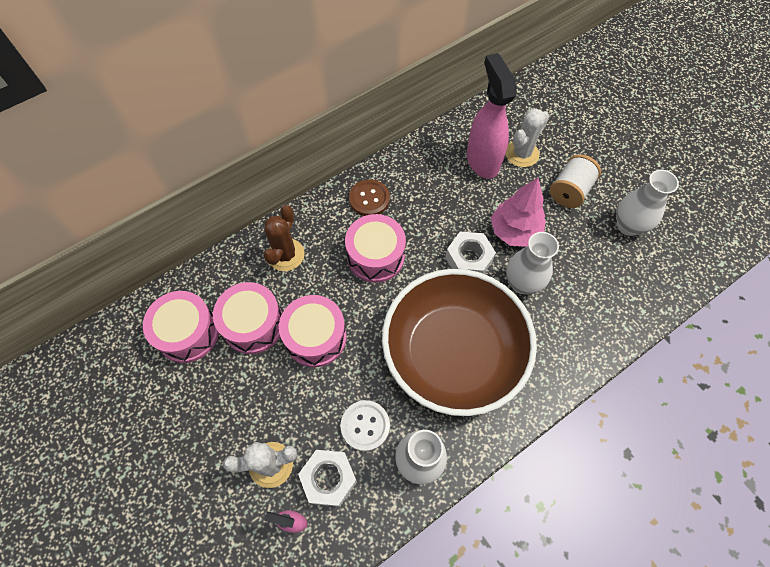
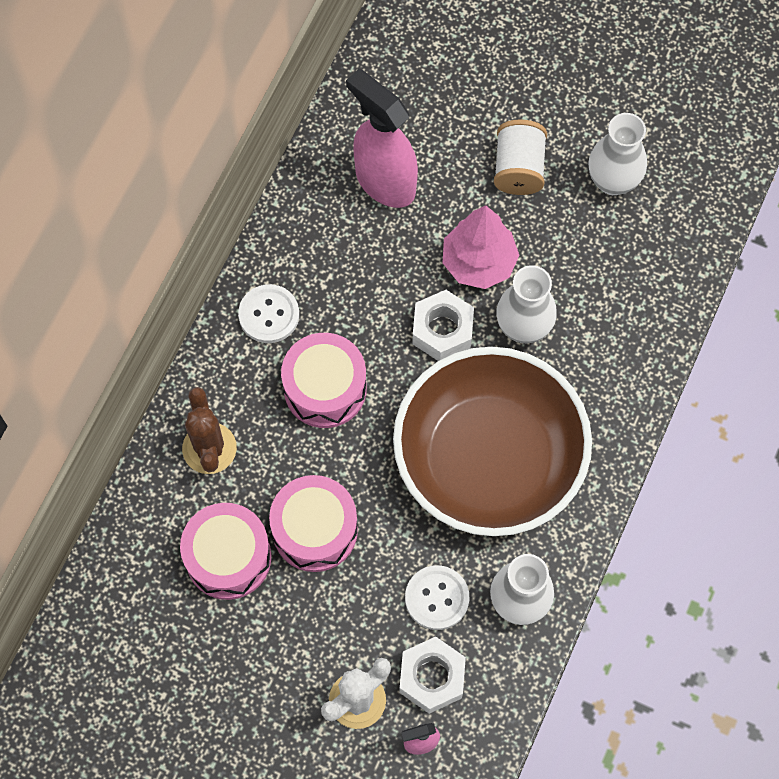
camera: 30 degrees left, 5 degrees up
(188, 333) = (154, 612): pink drum -> none
(369, 199) = (269, 315): brown button -> white button
(522, 153) = (430, 144): white cactus -> none

